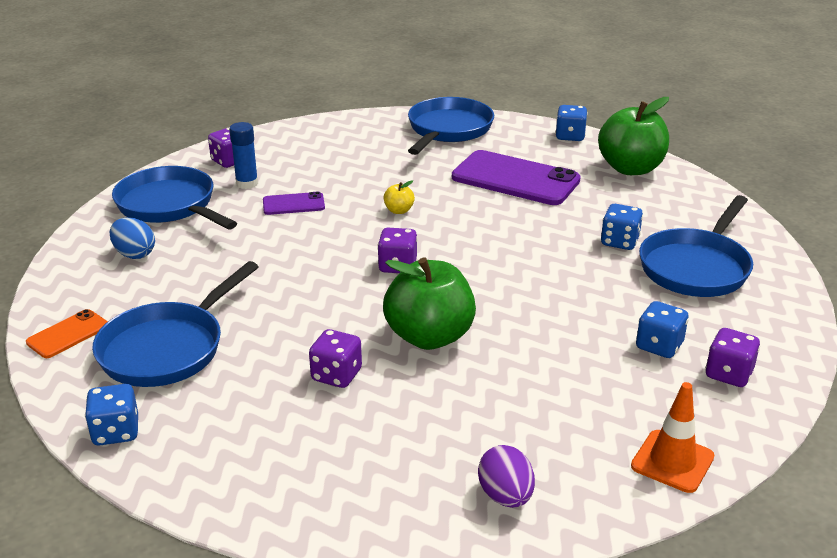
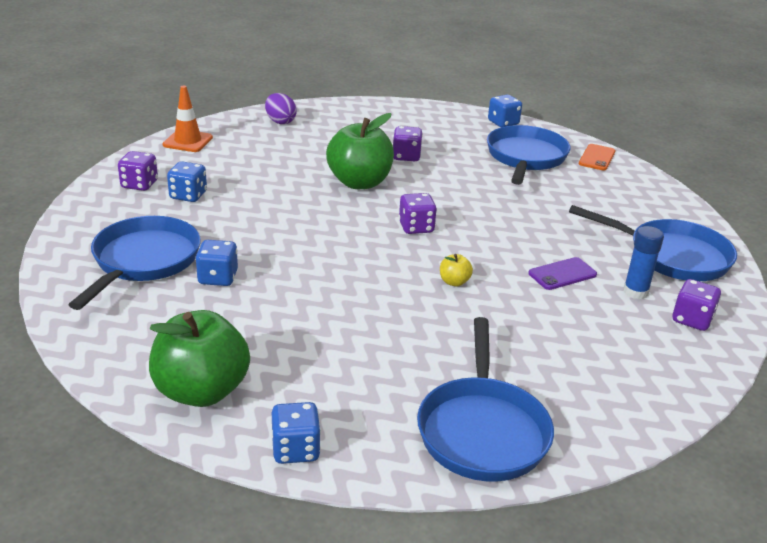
camera: 160 degrees right, 0 degrees up
(134, 254) = (634, 210): blue egg -> none
(515, 179) = (349, 346): purple phone -> none

